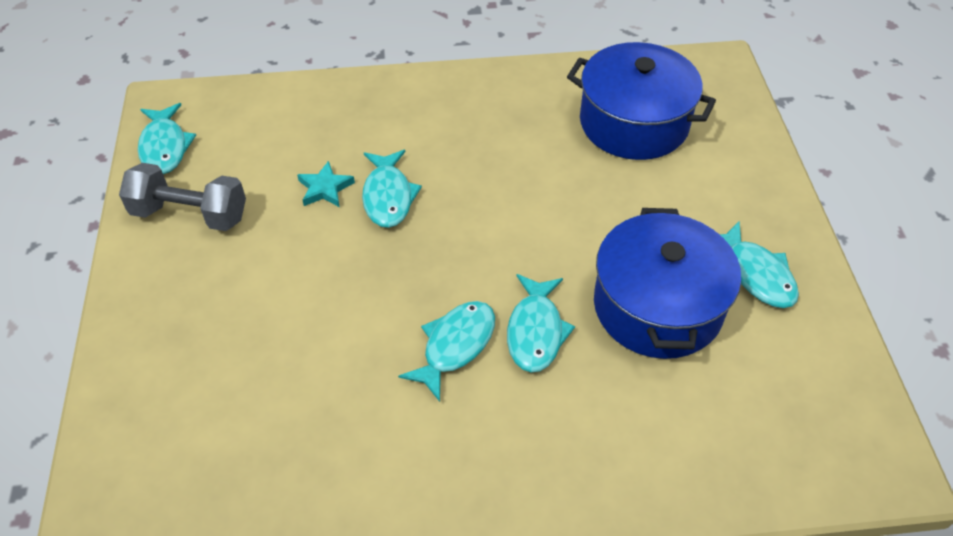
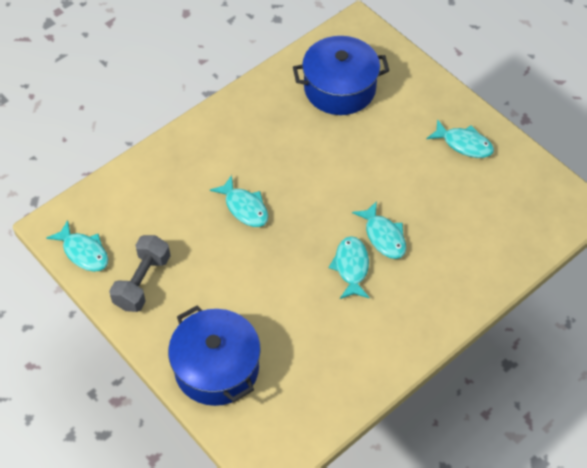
camera: 35 degrees left, 5 degrees up
(190, 214) = (142, 282): grey dumbbell -> grey dumbbell turned 45 degrees counterclockwise
(325, 188) = (204, 223): turquoise star -> none
(657, 306) = (430, 189): blue pot -> blue pot (216, 368)

